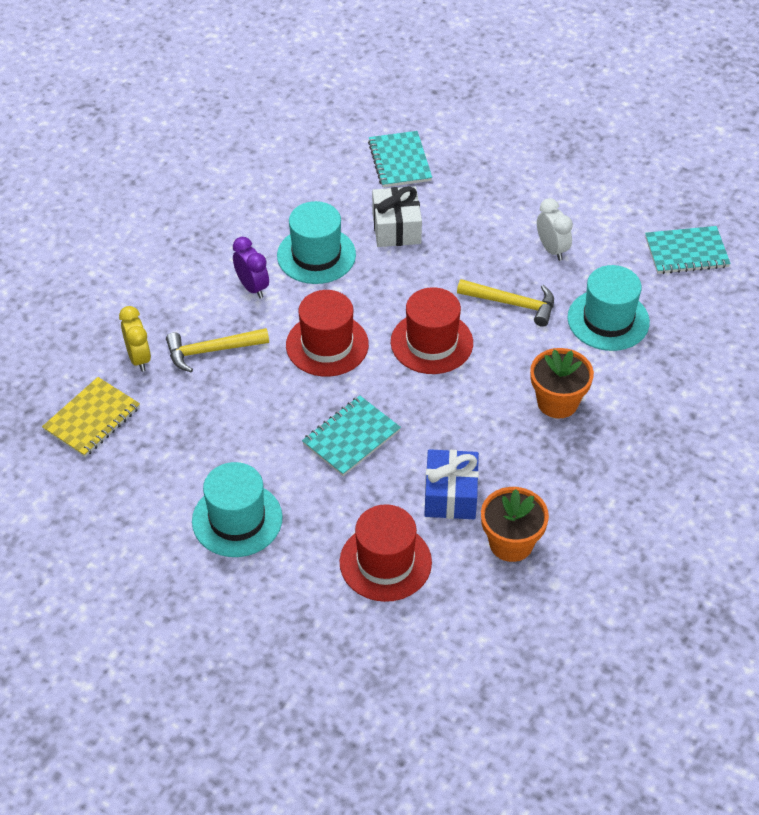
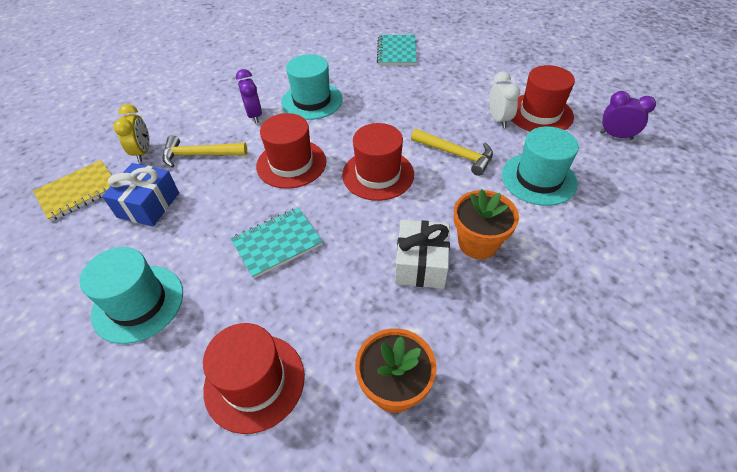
camera: 15 degrees right, 0 degrees up
(396, 228) = (379, 91): white gift -> white gift (421, 264)
(450, 495) = (348, 318): blue gift -> blue gift (148, 205)
(598, 234) = (540, 113): none -> red hat
(686, 252) = (615, 136): turquoise notebook -> purple clock

